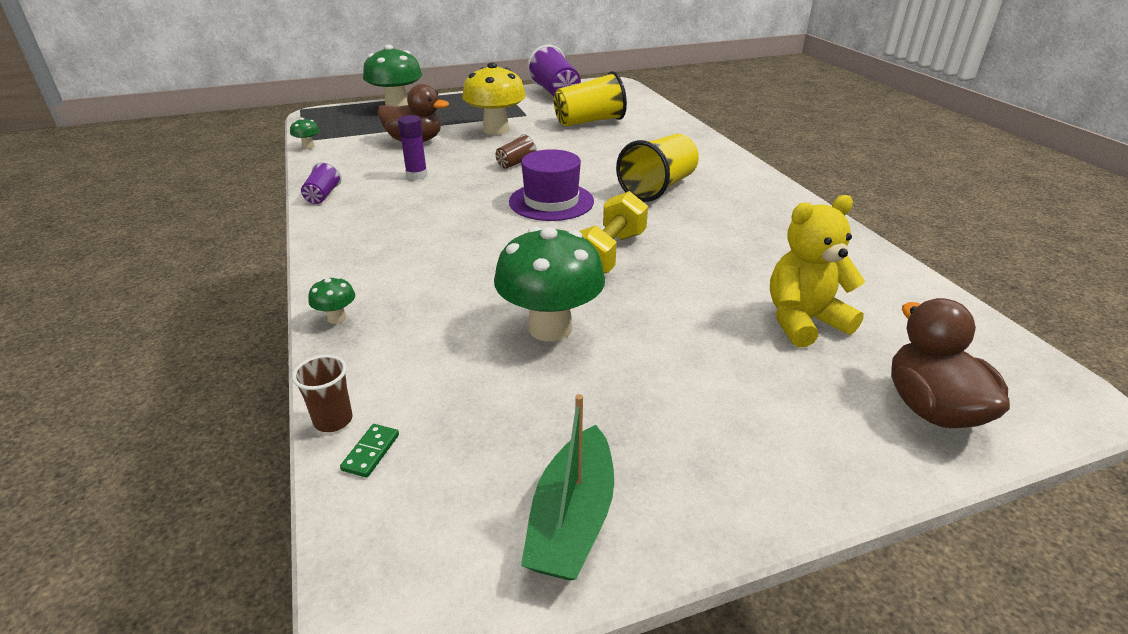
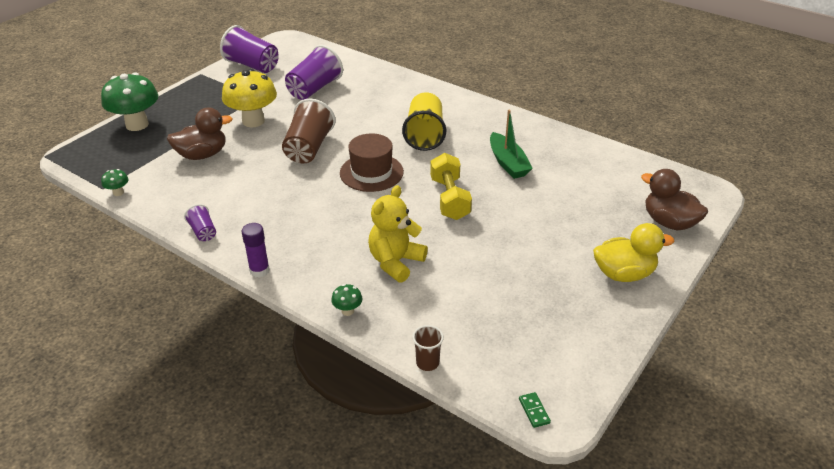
camera: 35 degrees left, 5 degrees up
(371, 452) = (466, 366): green domino -> green domino (534, 411)
(416, 175) = (250, 186): purple glue stick -> purple glue stick (259, 270)
(516, 163) = (308, 148): brown cup -> brown cup, size x1.98
(550, 328) = (471, 260): green mushroom -> none
(551, 201) = (371, 172): purple hat -> brown hat
(572, 519) = (583, 345): green boat -> green boat (508, 163)
(589, 122) = (314, 89): yellow cup -> purple cup
(763, 447) = (623, 274): none -> yellow duck
(803, 321) = (584, 199): yellow teddy bear -> yellow teddy bear (395, 262)

